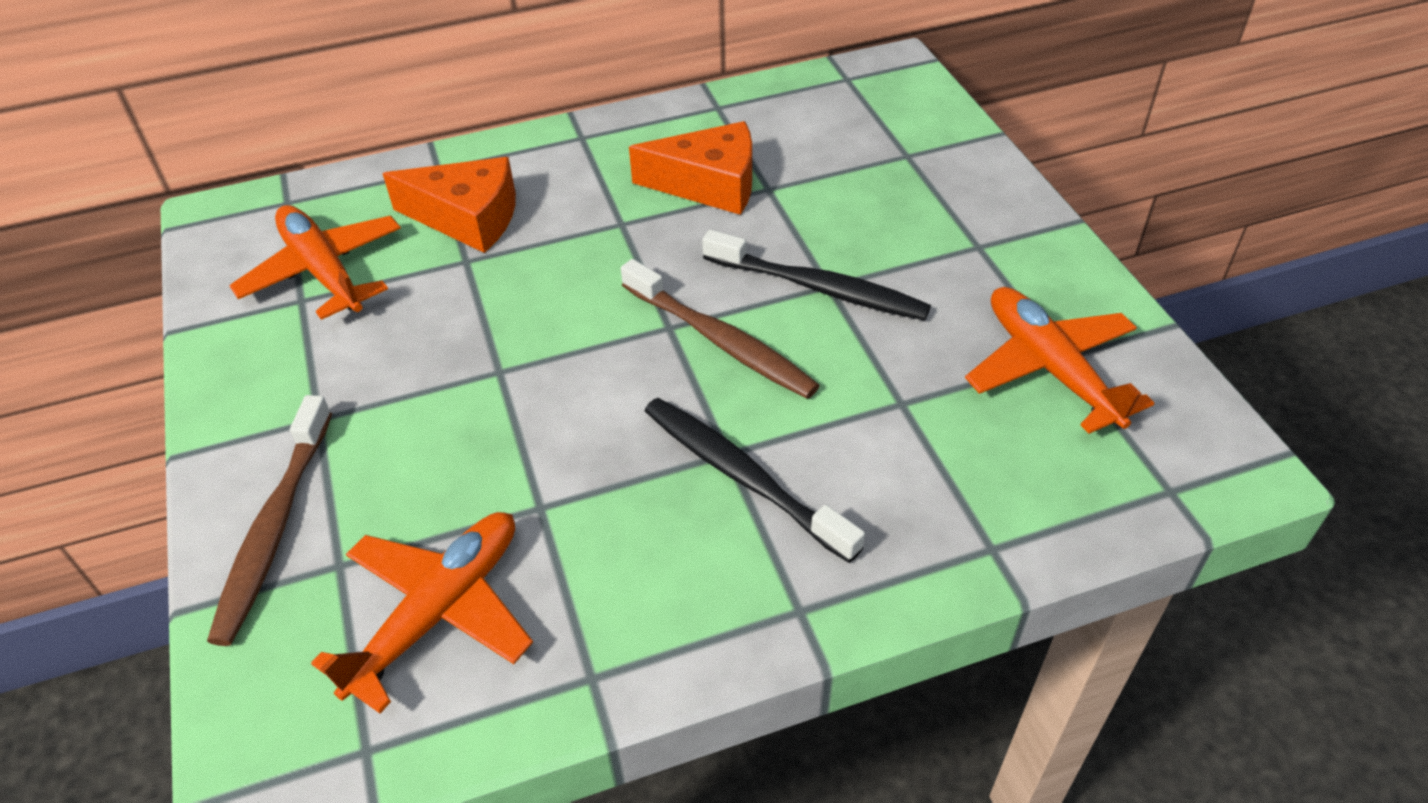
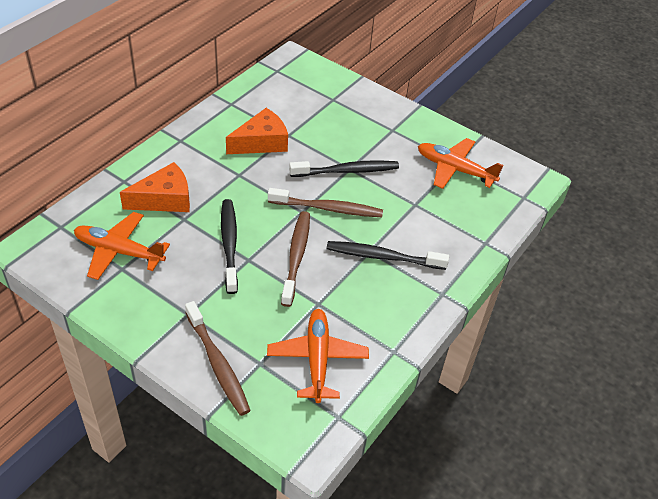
camera: 40 degrees left, 0 degrees up
(493, 332) = (229, 244): none -> black toothbrush
(582, 403) = (296, 257): none -> brown toothbrush

